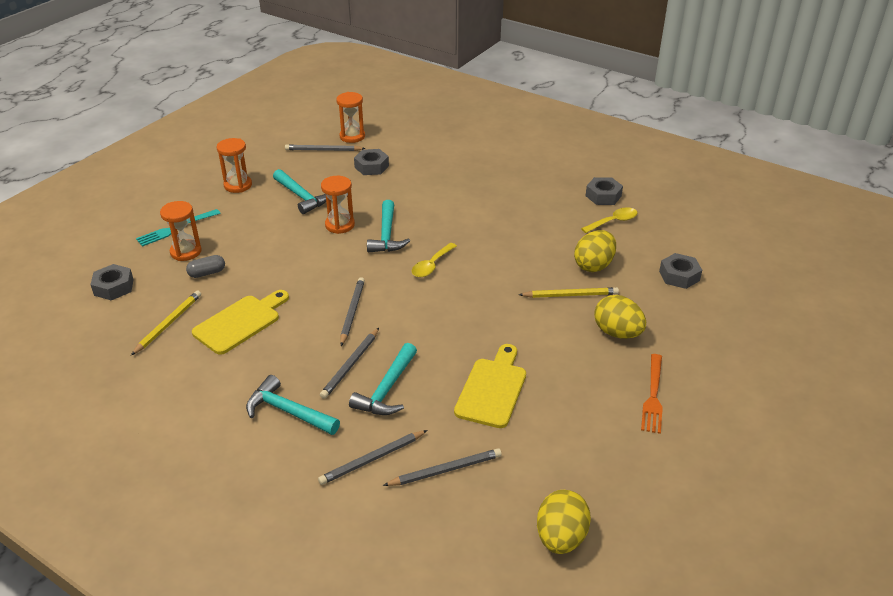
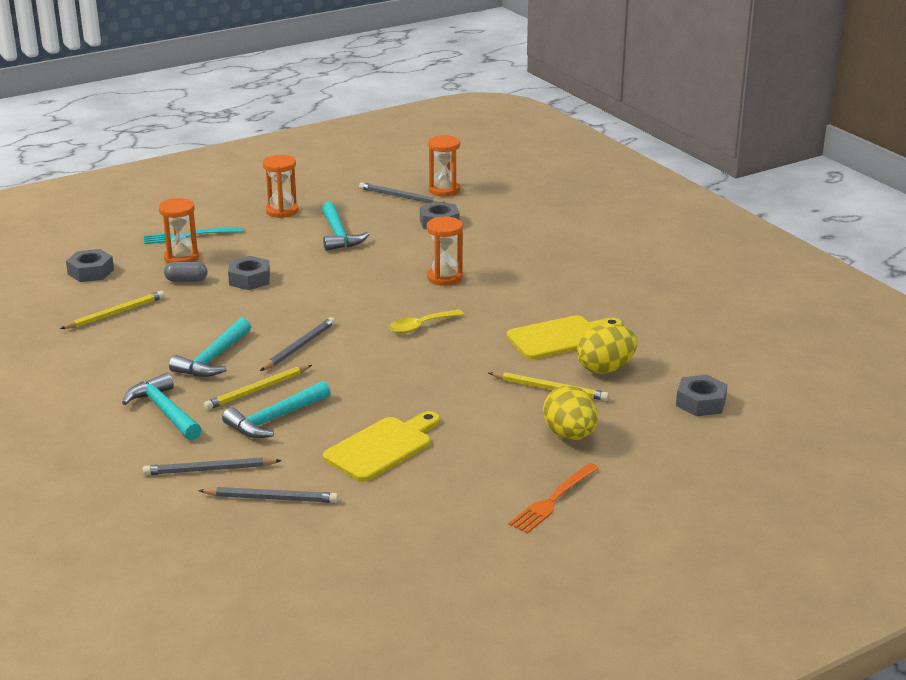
camera: 25 degrees right, 10 degrees down
(240, 322) = (182, 329): yellow cutting board -> yellow cutting board (560, 337)
(340, 225) = (355, 269): orange hourglass -> orange hourglass (444, 278)
(351, 365) = (258, 390): grey pencil -> yellow pencil
(386, 235) = (397, 288): turquoise hammer -> turquoise hammer (213, 358)
(560, 537) = (334, 583): yellow egg -> none
(603, 196) = (686, 306): grey nut -> grey nut (249, 279)
(613, 222) = (672, 333): yellow spoon -> none

